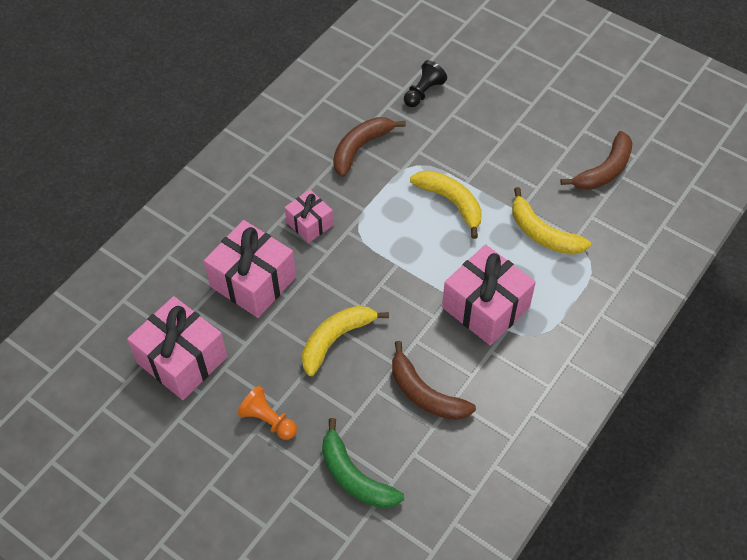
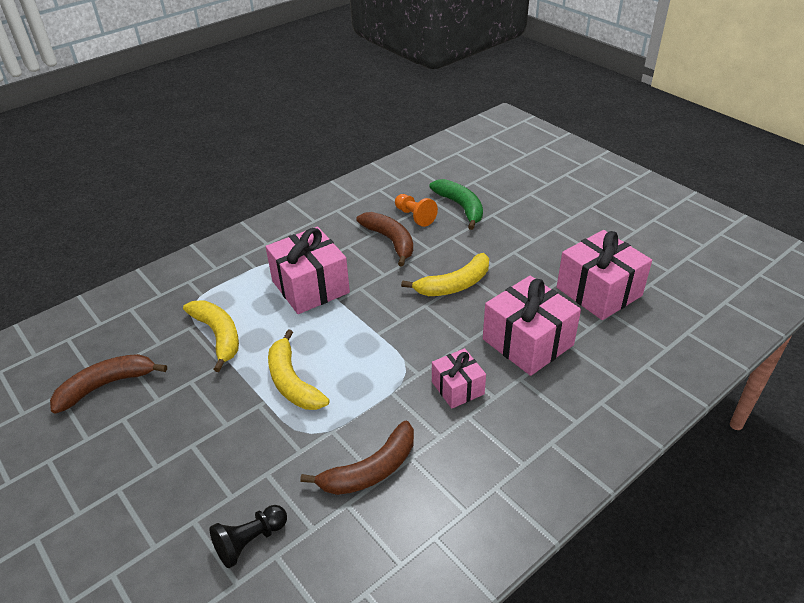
camera: 165 degrees left, 15 degrees down
(268, 420) = (522, 244): orange pawn -> orange pawn (415, 216)

